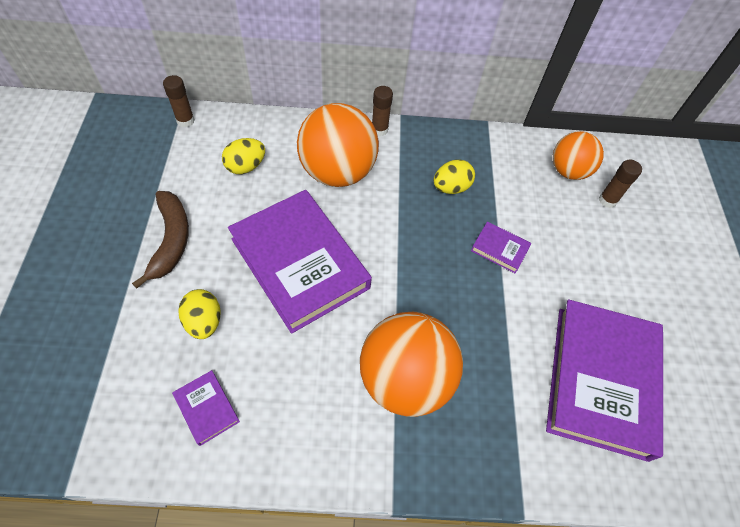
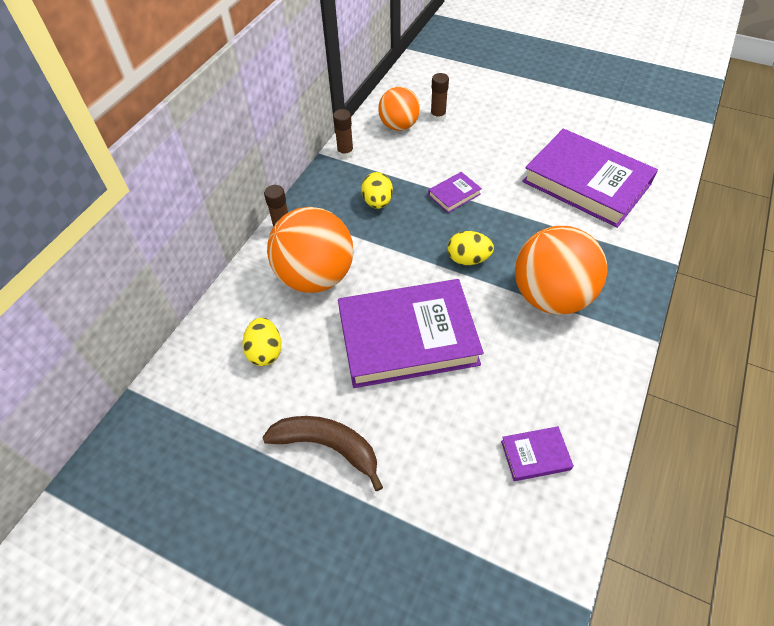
camera: 60 degrees left, 5 degrees down
(185, 121) = (163, 394): brown glue stick -> brown glue stick (345, 153)
(204, 322) = (441, 436): yellow egg -> yellow egg (468, 259)

